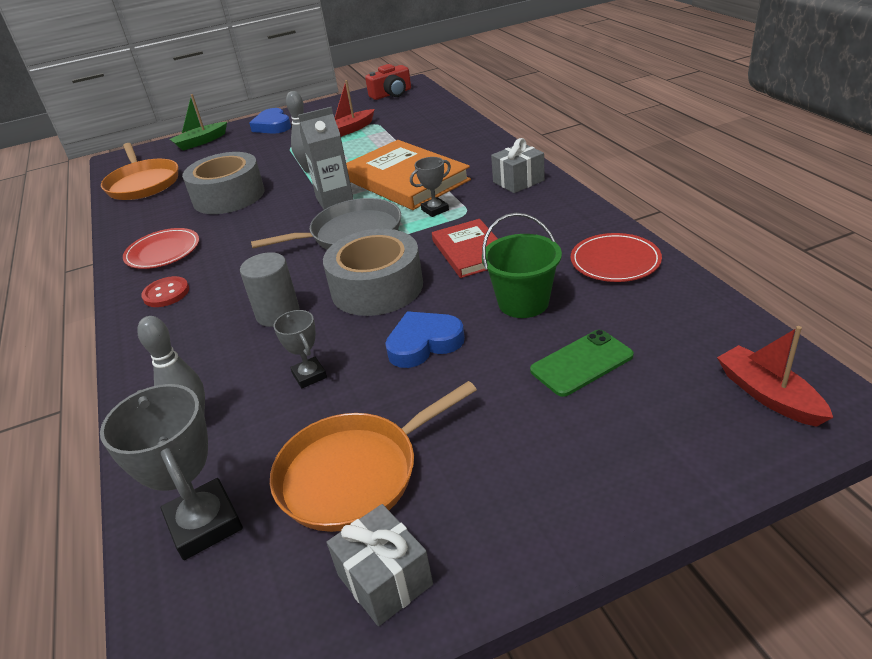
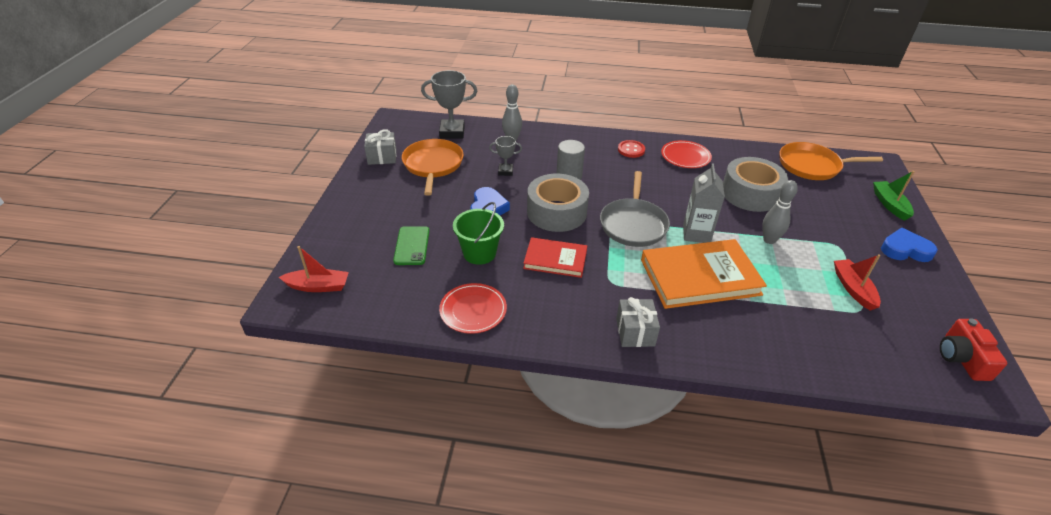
camera: 115 degrees right, 5 degrees up
(435, 210) = (630, 270): grey trophy -> none

